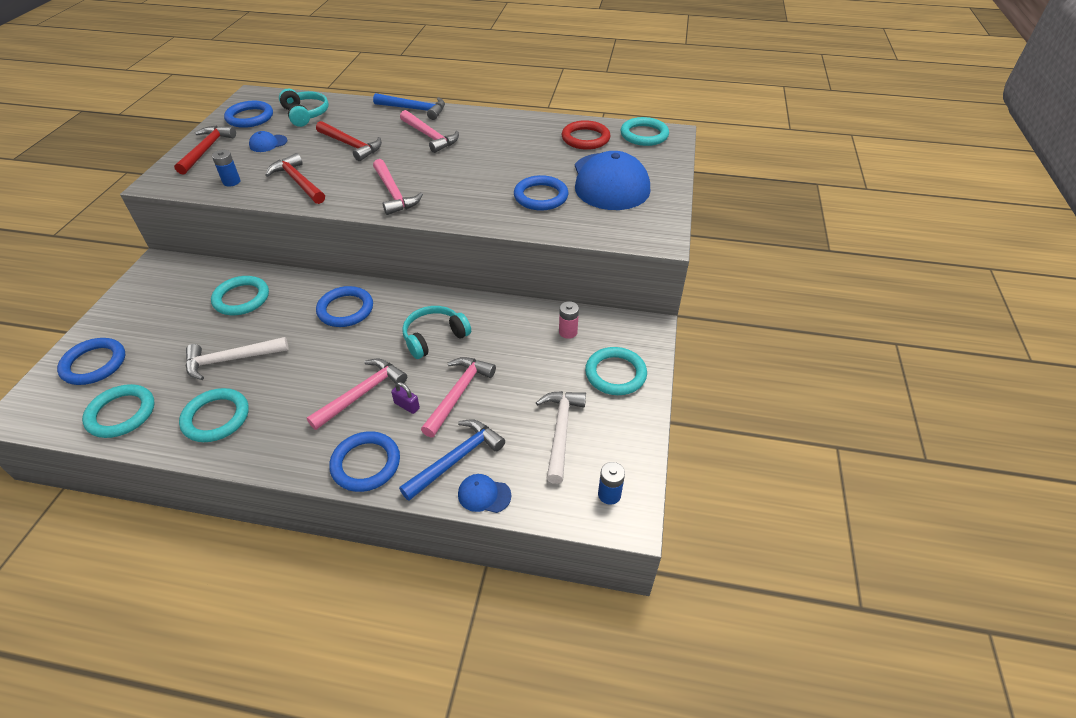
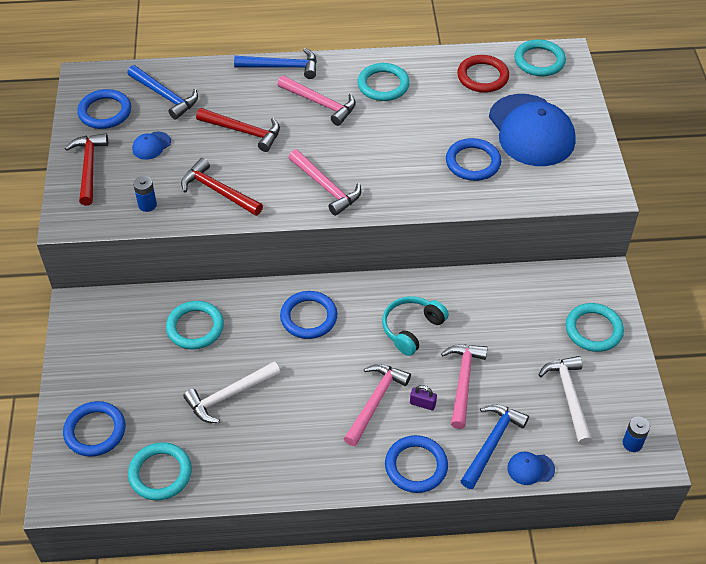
camera: 15 degrees left, 5 degrees up
(216, 418) = (254, 456): turquoise ring -> turquoise ring (383, 85)
(305, 114) = (165, 96): turquoise headphones -> blue hammer
(568, 332) = (533, 296): pink battery -> none

